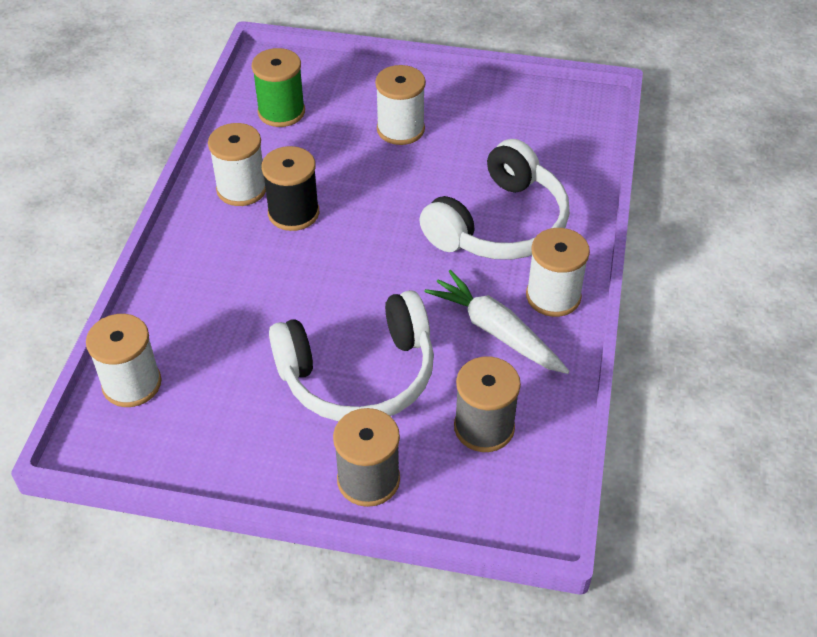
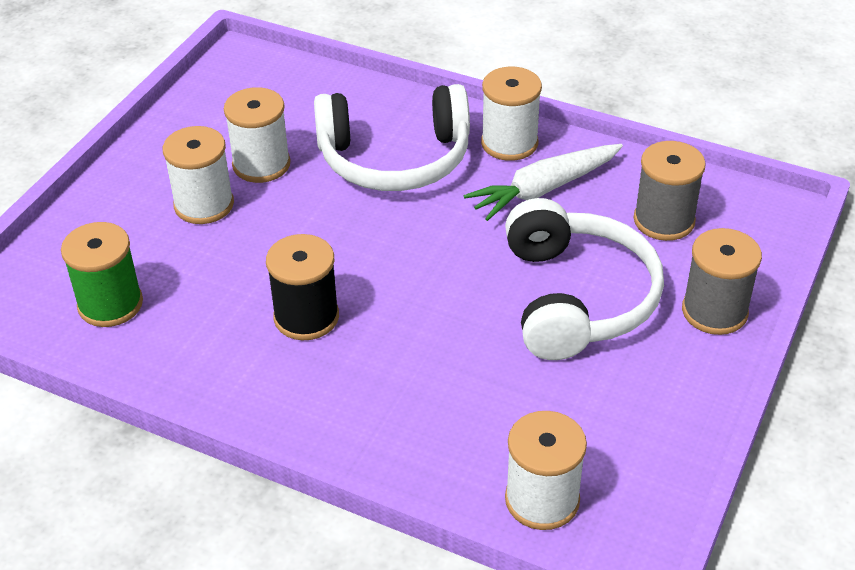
camera: 75 degrees left, 5 degrees down
(242, 189) = (240, 360): white spool -> white spool (261, 164)
(499, 224) = (395, 158): white headphones -> white headphones turned 120 degrees clockwise

